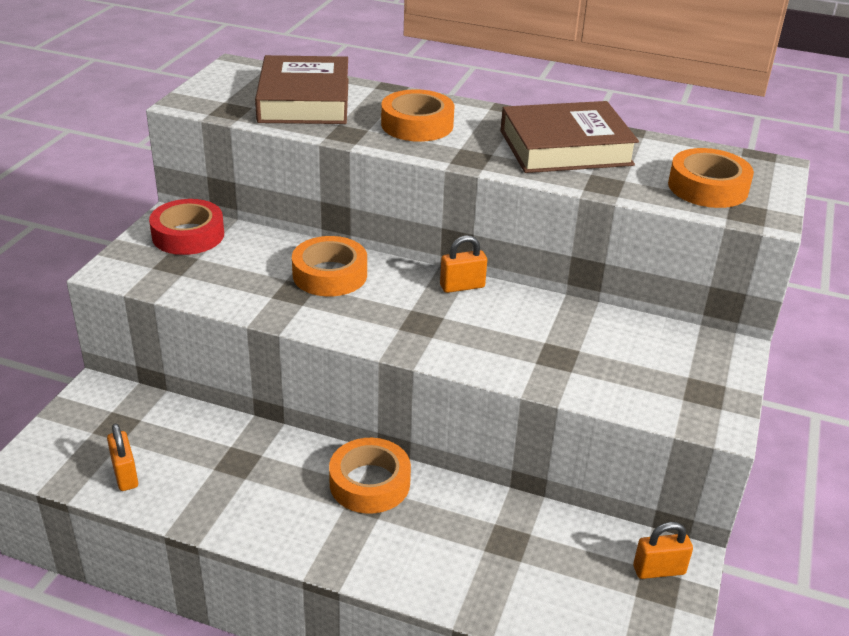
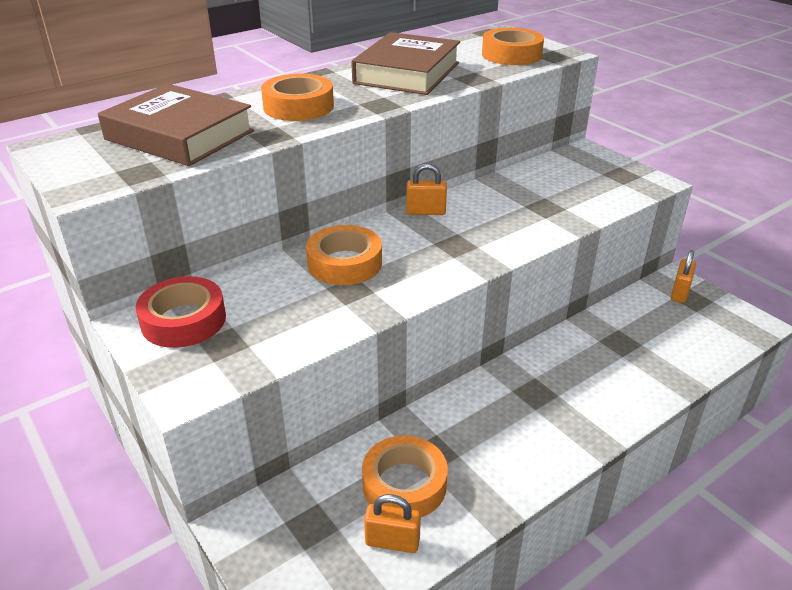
camera: 55 degrees left, 0 degrees up
(369, 483) = (516, 384): orange tape -> orange tape (404, 484)
(462, 286) = (426, 212): orange padlock -> orange padlock turned 75 degrees clockwise

